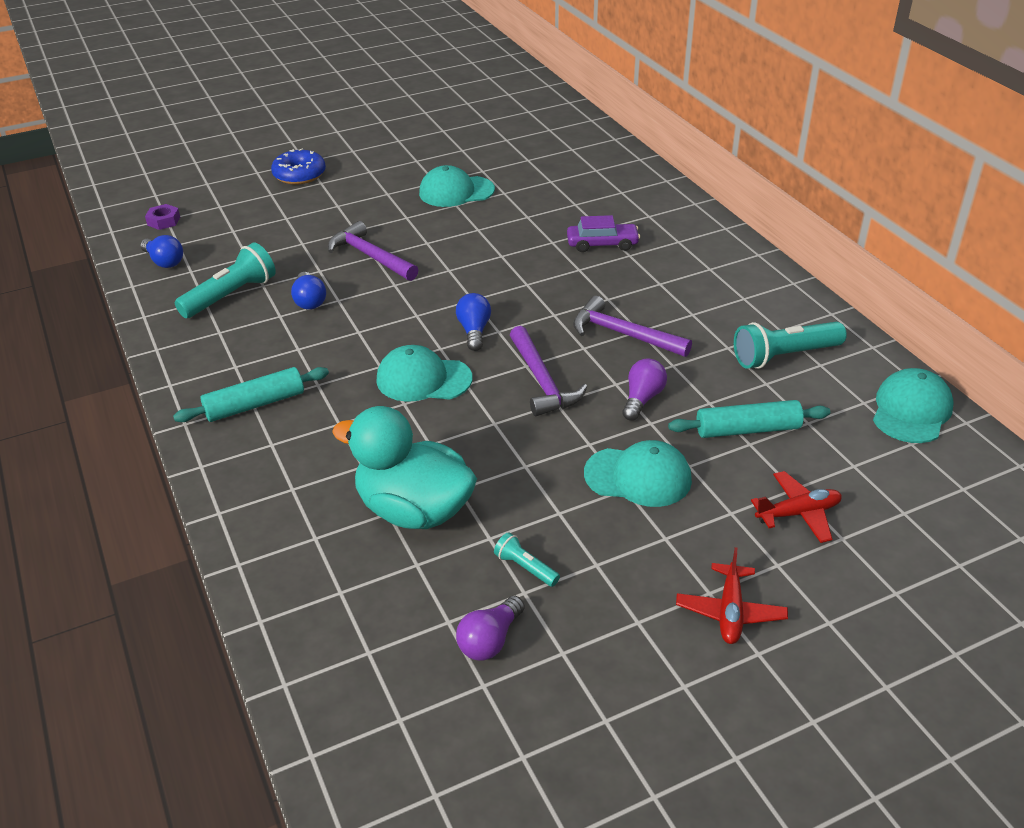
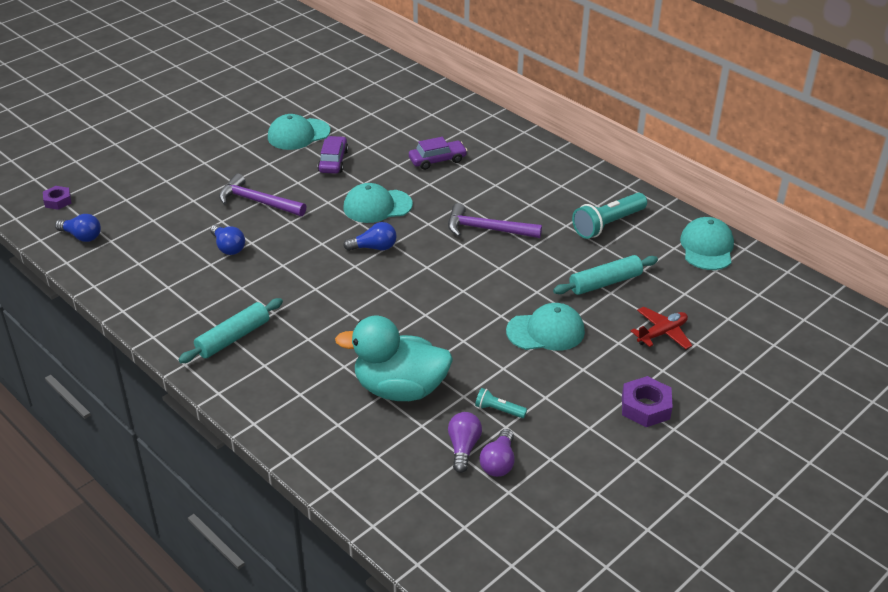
camera: 20 degrees left, 0 degrees up
(230, 296) = (159, 255): turquoise flashlight -> none
(299, 174) = (155, 140): blue donut -> none
(423, 379) = (354, 292): turquoise cap -> turquoise cap (377, 206)
(474, 331) = (374, 247): blue light bulb -> blue light bulb turned 105 degrees clockwise
(479, 226) = (333, 161): none -> purple car
(541, 381) = (444, 276): purple hammer -> none
(642, 399) = (523, 275): purple light bulb -> purple light bulb (463, 448)
(730, 612) = (645, 407): red plane -> purple nut

